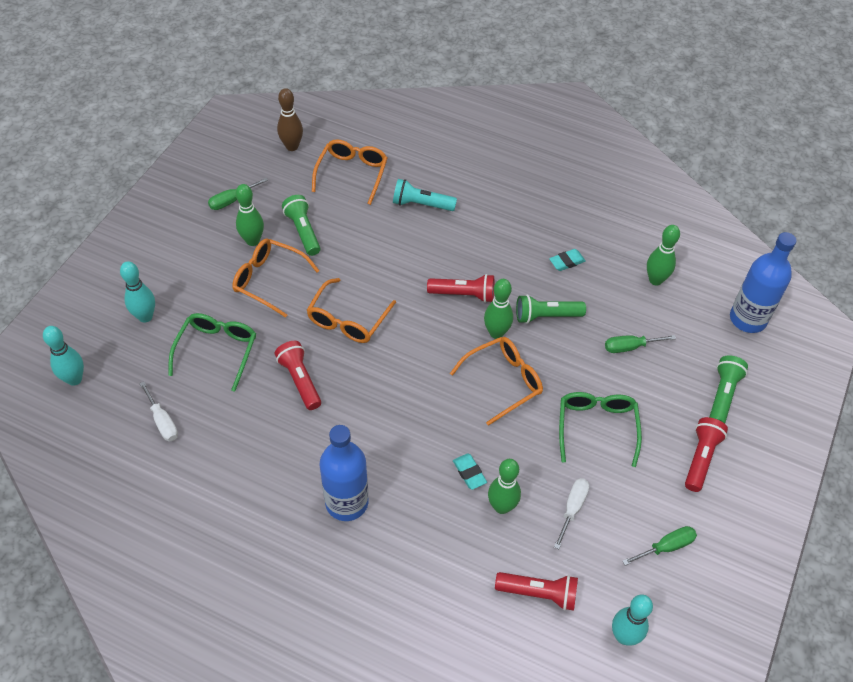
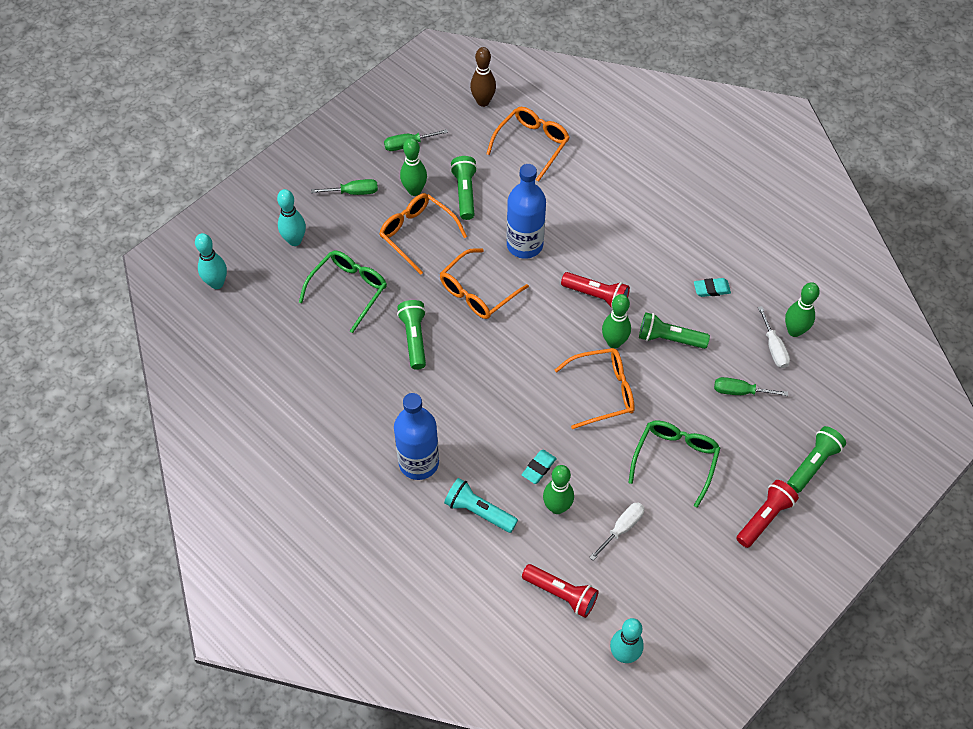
camera: 20 degrees right, 5 degrees up
(162, 421) = (281, 343): white screwdriver -> white screwdriver (773, 348)
(300, 380) = (414, 338): red flashlight -> green flashlight
(421, 204) = (588, 193): turquoise flashlight -> turquoise flashlight (478, 511)
(469, 473) = (538, 468): turquoise eraser -> turquoise eraser turned 45 degrees clockwise
(666, 547) = (696, 589): green screwdriver -> green screwdriver (354, 192)
(748, 319) = (873, 395): blue bottle -> blue bottle (524, 245)

